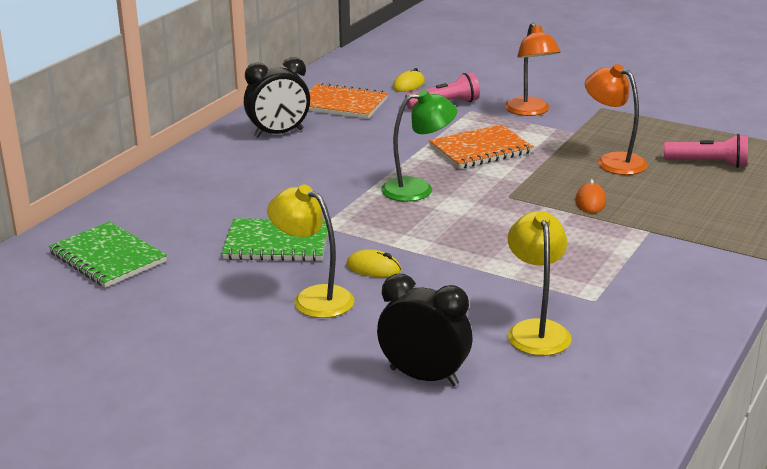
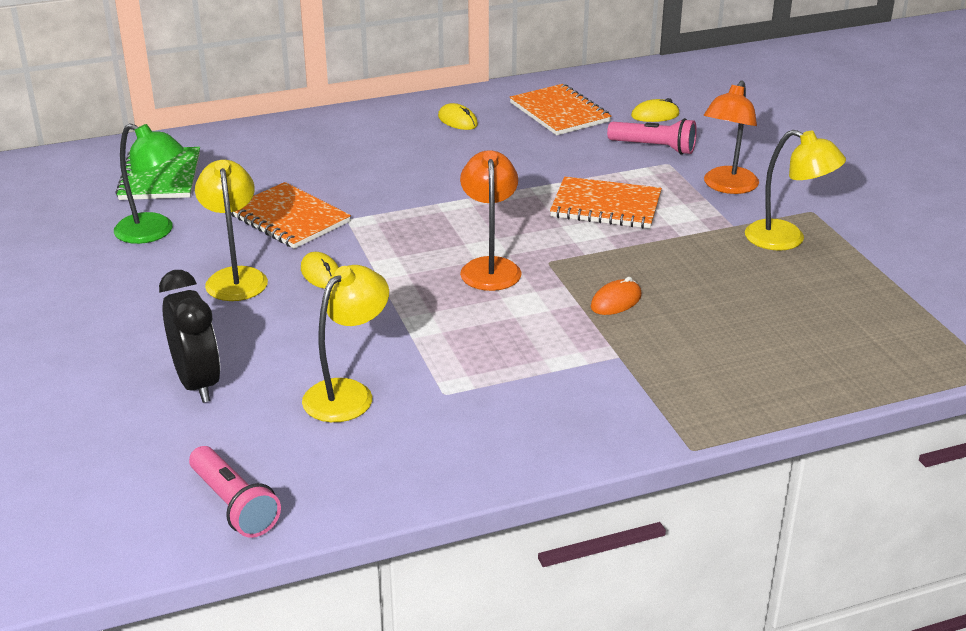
camera: 40 degrees right, 5 degrees up
(277, 243) = (289, 218): green notebook -> orange notebook
(279, 133) = (457, 121): black clock -> yellow mouse
(418, 189) = (482, 220): green lamp -> green lamp (154, 232)
(613, 161) = (716, 271): orange lamp -> orange lamp (490, 267)
(617, 128) = (787, 239): none -> yellow lamp
(708, 163) = (816, 317): pink flashlight -> pink flashlight (234, 505)

